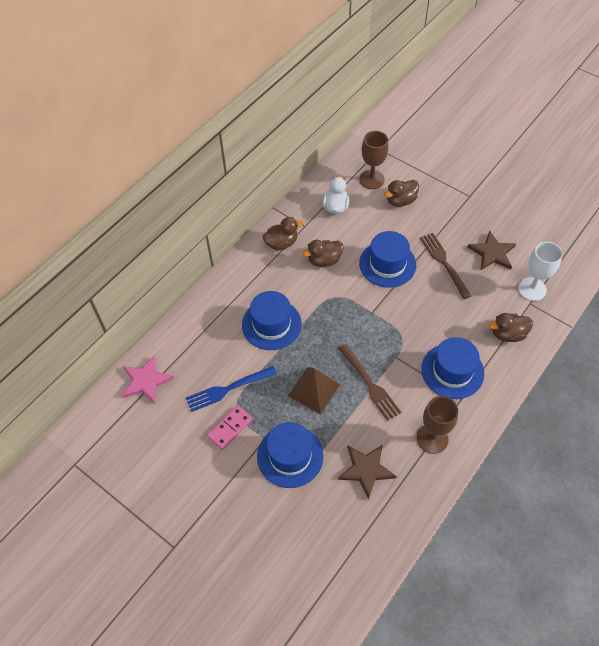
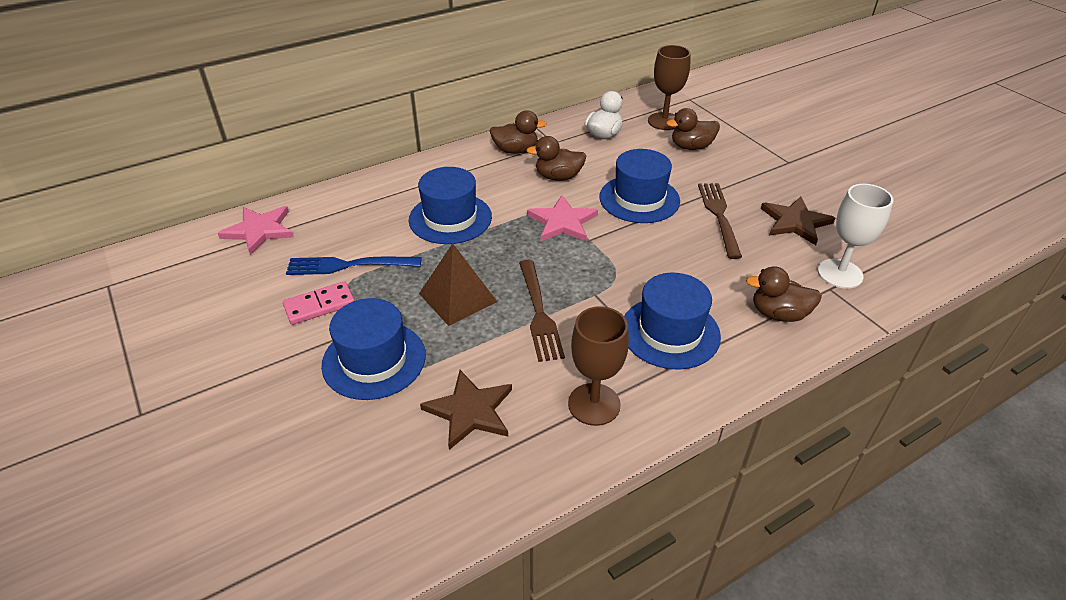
camera: 20 degrees right, 15 degrees down
(347, 302) = (562, 222): none -> pink star

